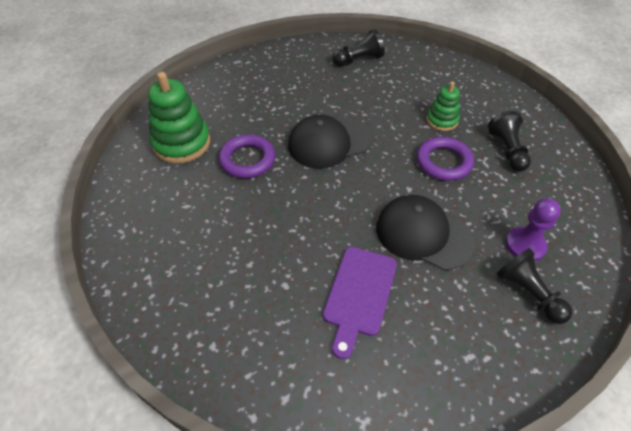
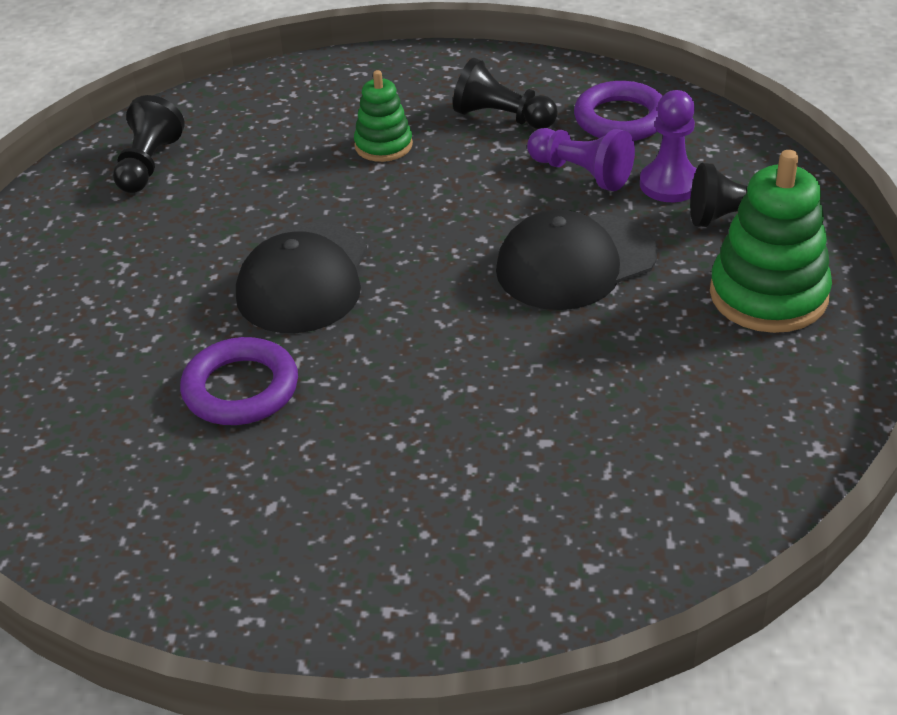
camera: 55 degrees left, 10 degrees down
(181, 143) = (104, 462): green stacking toy -> green stacking toy (768, 295)
(359, 294) = (624, 370): purple cutting board -> none
(443, 162) = (465, 183): purple ring -> purple ring (621, 119)
(495, 202) = (581, 173): none -> purple pawn

